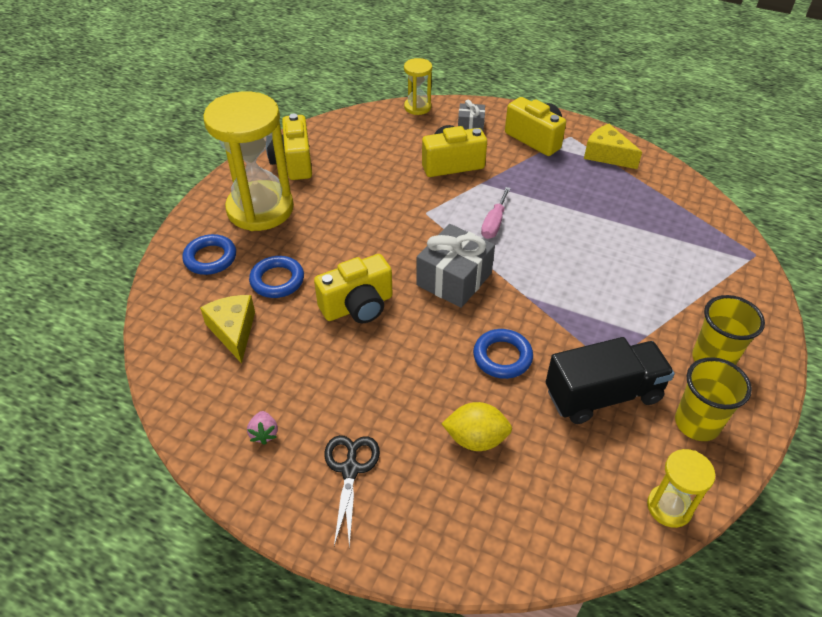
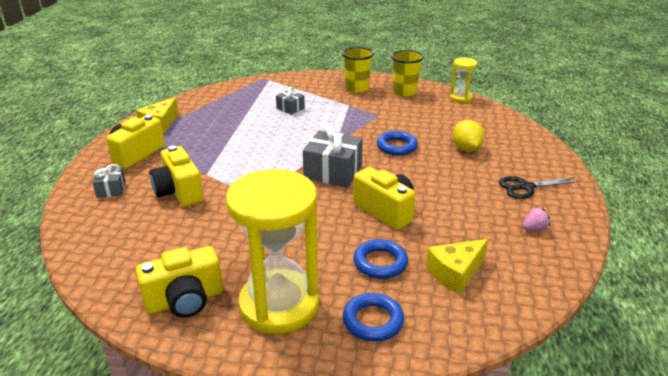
camera: 105 degrees left, 15 degrees down
(417, 107) = (70, 227): yellow hourglass -> none
(494, 223) = (260, 162): pink screwdriver -> none
(603, 395) = (404, 115): black truck -> none
(640, 268) = (290, 108): none -> grey gift

